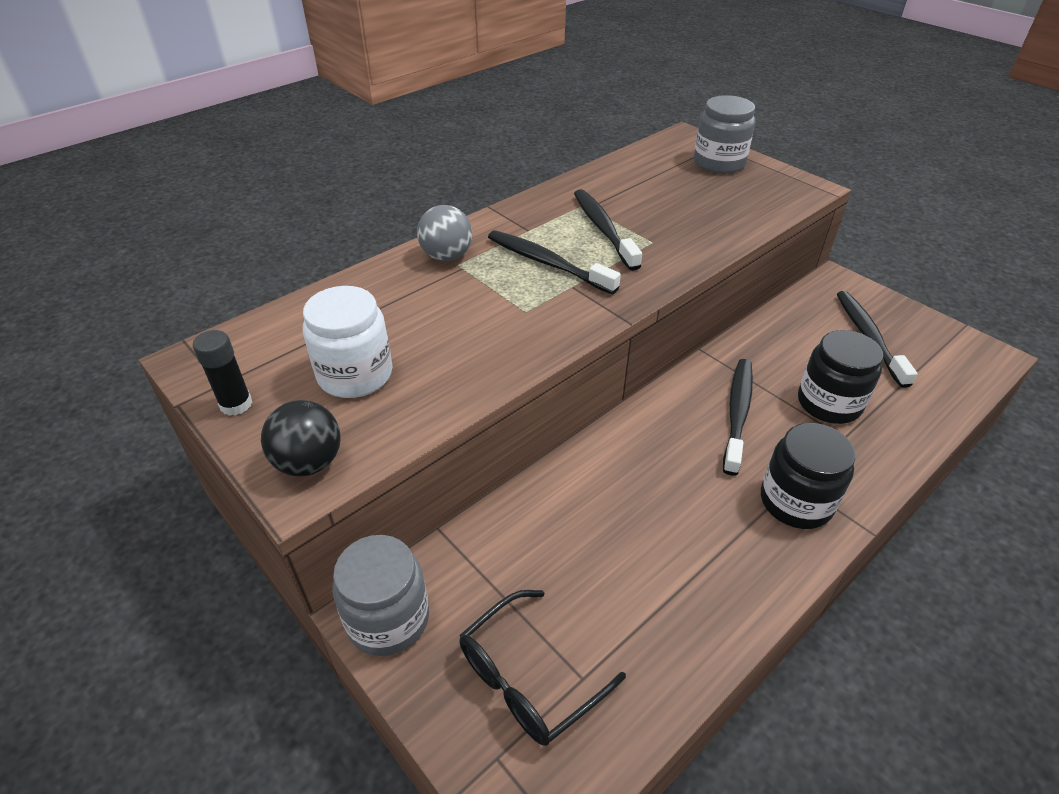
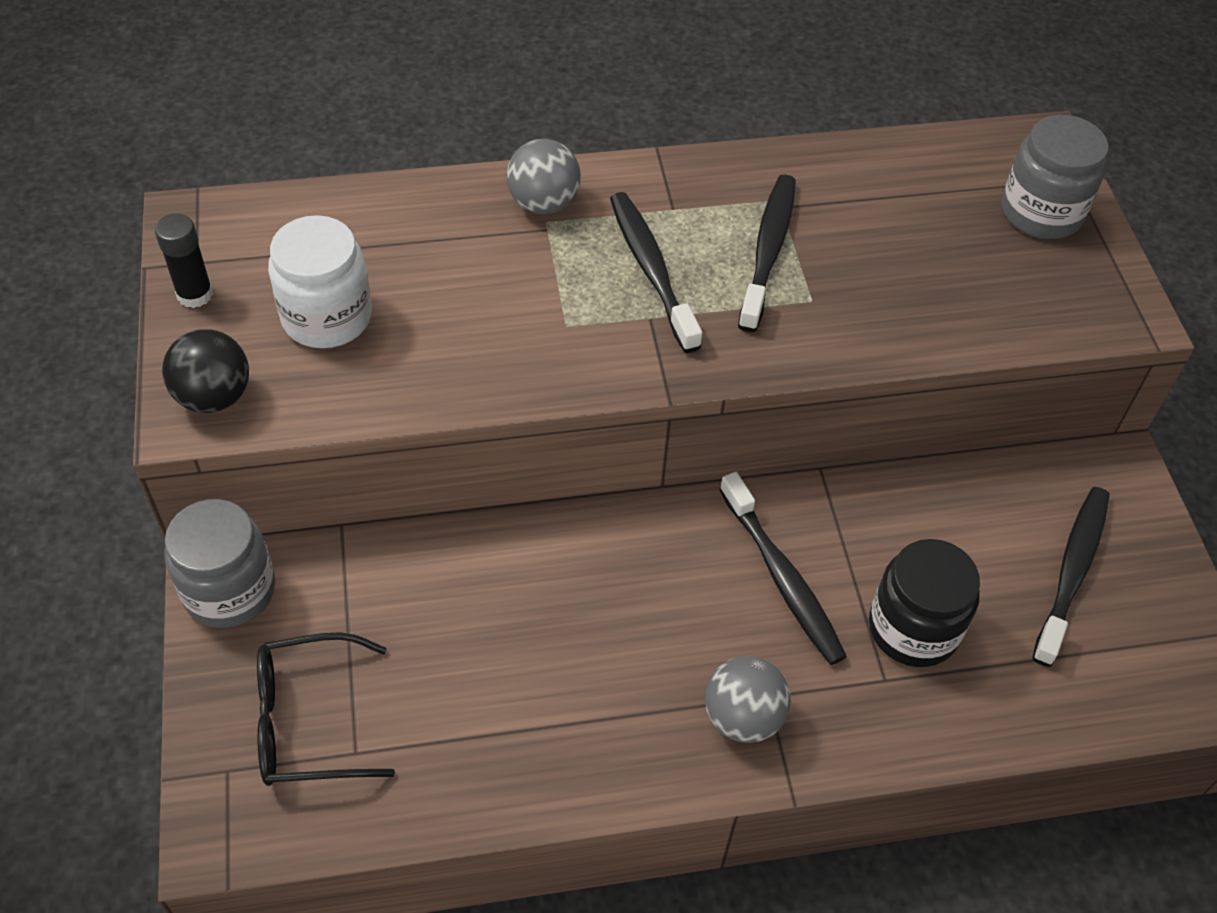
camera: 30 degrees right, 10 degrees up
(737, 413) = (782, 577): black toothbrush -> black toothbrush turned 105 degrees clockwise
(796, 501) = (743, 717): black jar -> grey ball

